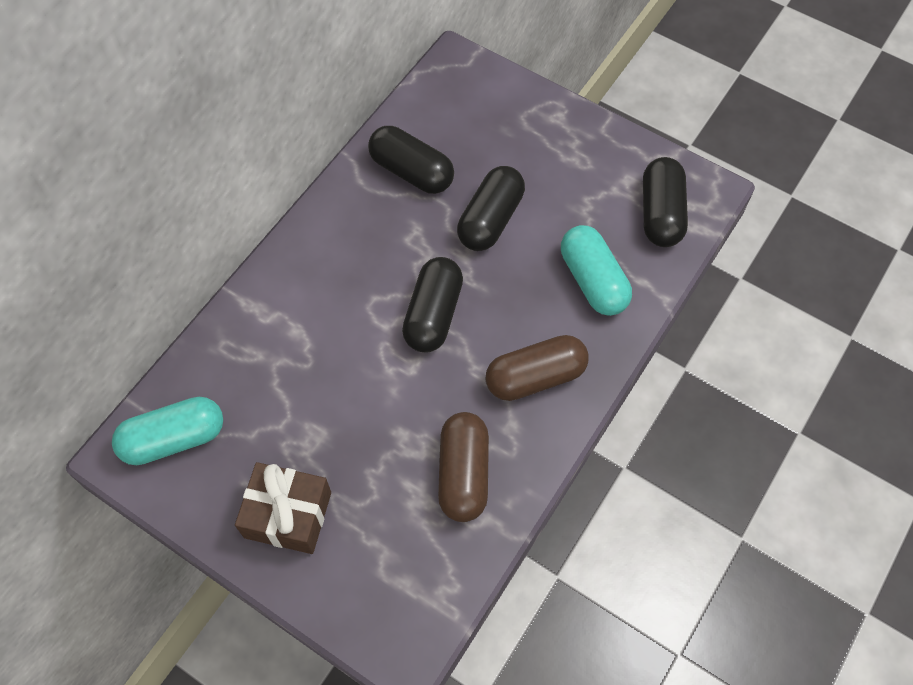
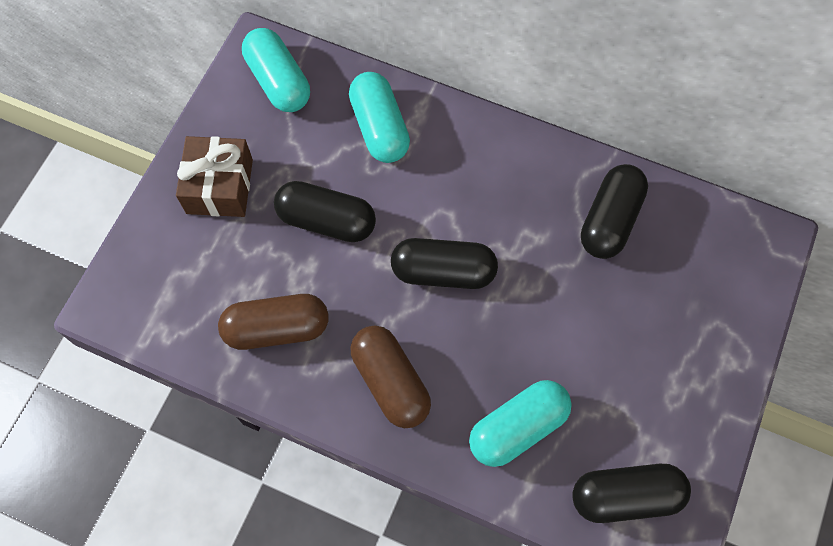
camera: 80 degrees right, 5 degrees up
(261, 346) = (379, 128): none -> turquoise capsule
(490, 219) = (569, 309): black capsule -> black capsule (326, 220)

